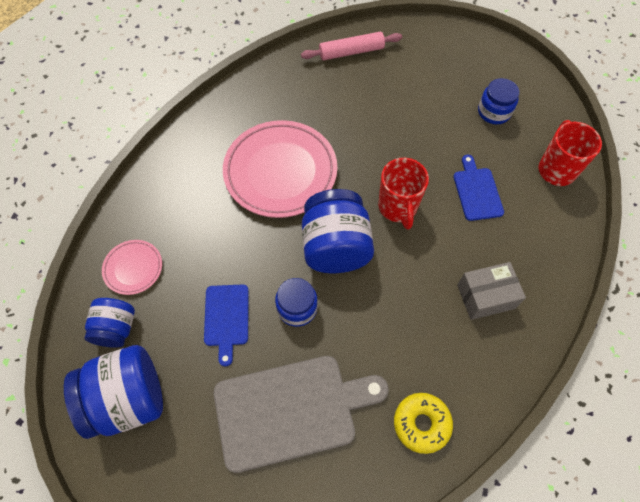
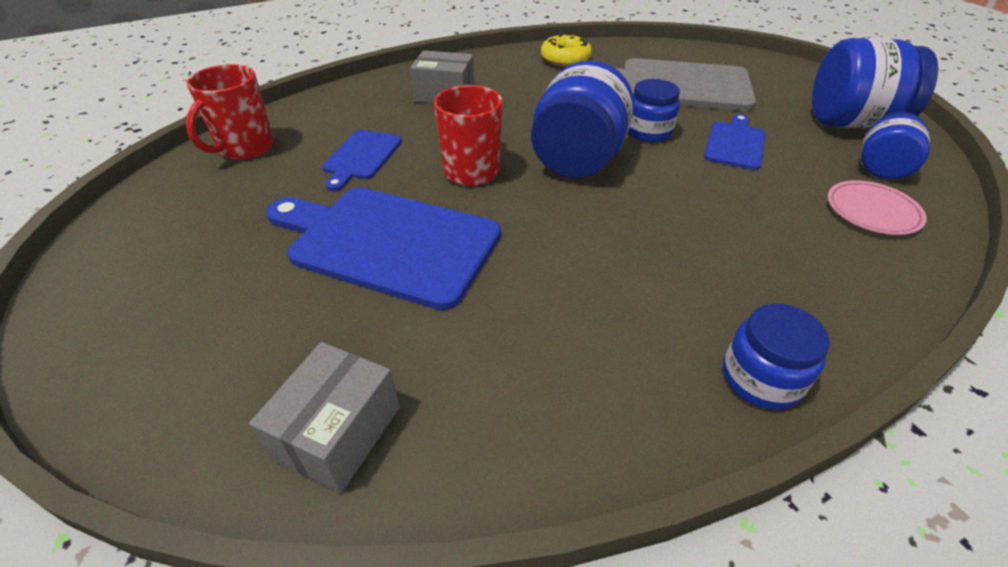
camera: 155 degrees left, 20 degrees down
(280, 172) = (618, 254): pink plate -> none
(351, 52) = (338, 432): pink rolling pin -> grey box
(402, 133) = (388, 242): none -> blue cutting board
(494, 112) = (225, 224): blue jar -> blue jar (761, 378)

